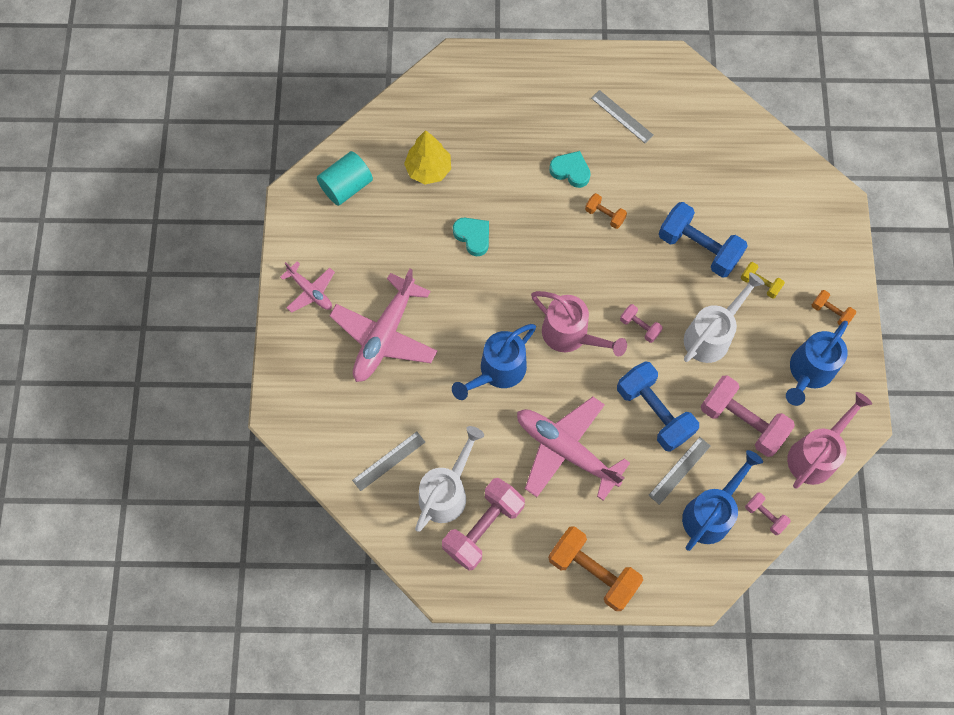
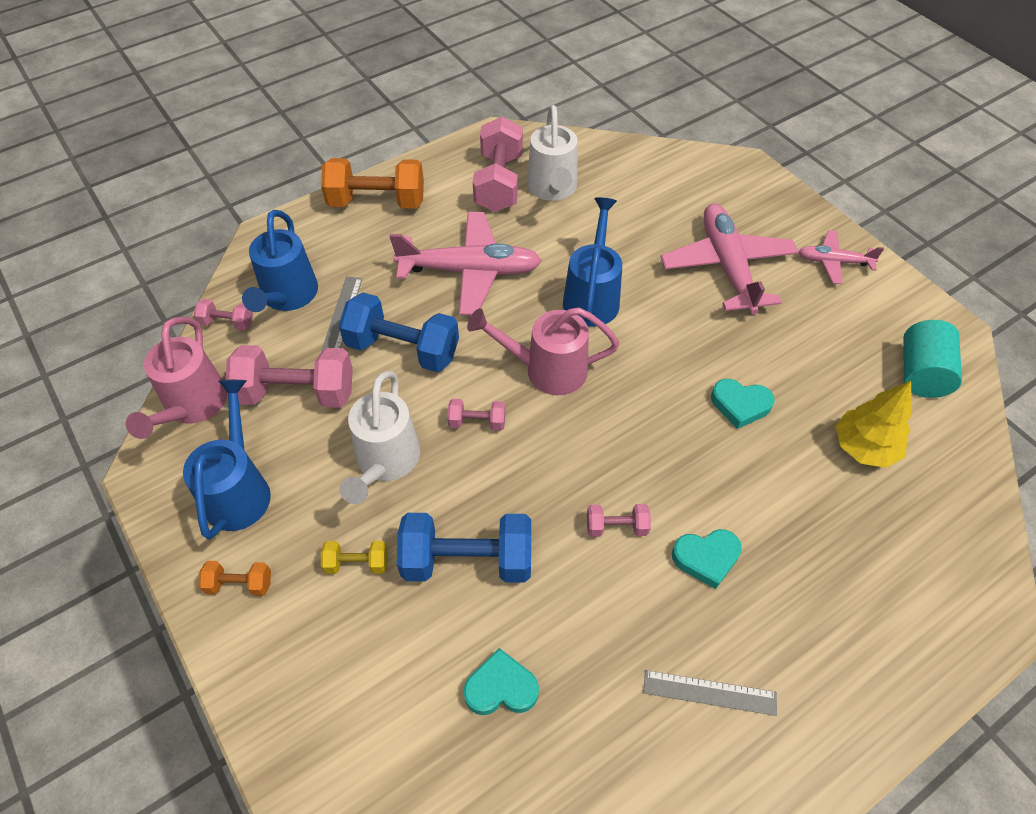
camera: 145 degrees right, 15 degrees down
(389, 461) = (623, 183): grey ruler -> none
(604, 215) = (616, 527): orange dumbbell -> pink dumbbell
(720, 178) = (501, 688): none -> turquoise heart

